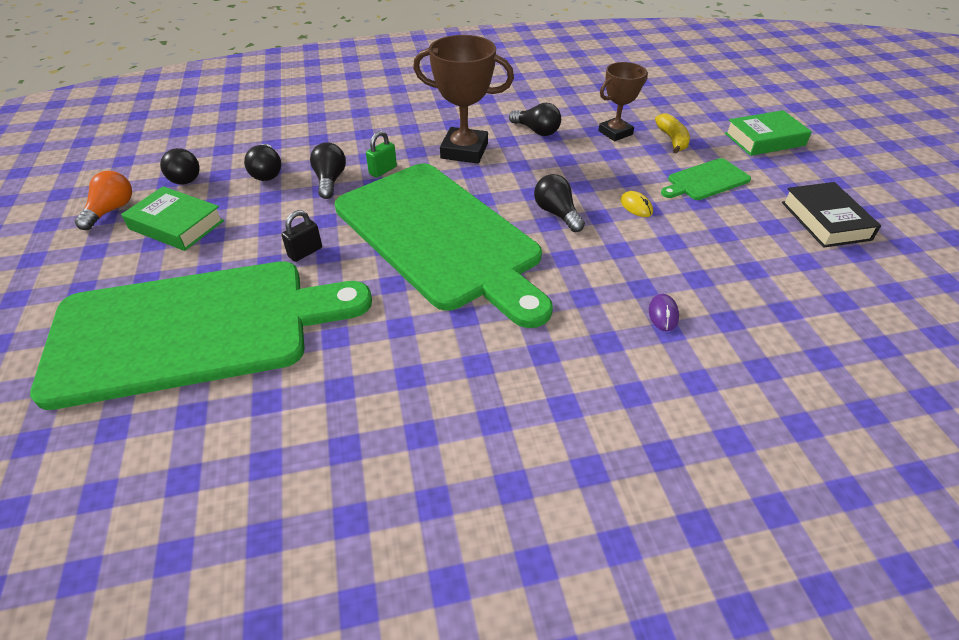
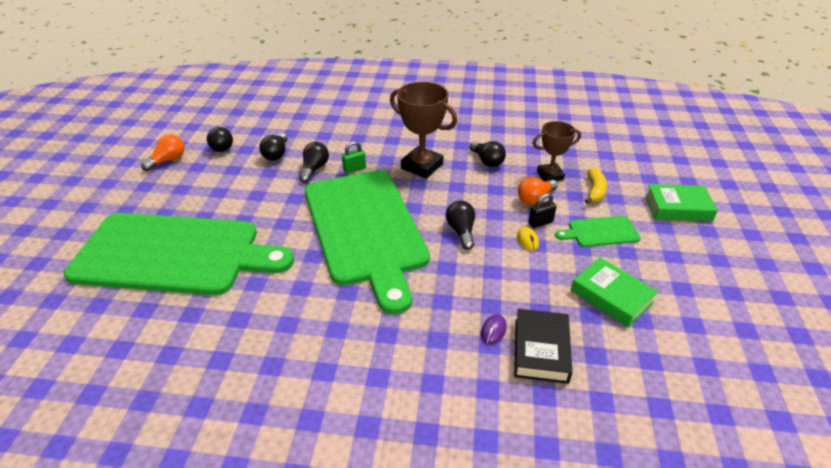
camera: 20 degrees right, 5 degrees down
(176, 225) = (201, 180): green book -> green book (611, 296)
(305, 252) = (269, 218): black padlock -> black padlock (540, 223)
(615, 160) = (535, 199): none -> orange light bulb
(825, 221) = (684, 290): black book -> black book (541, 350)

